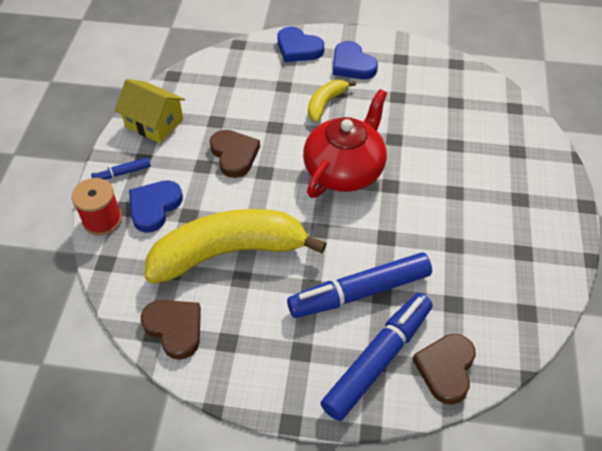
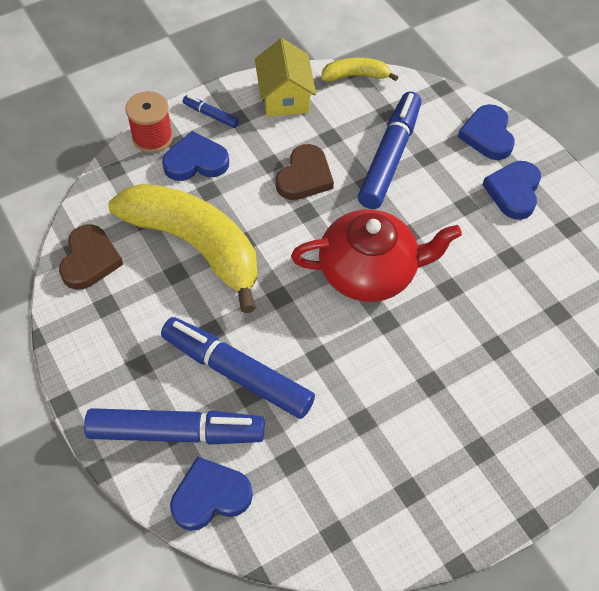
camera: 50 degrees right, 5 degrees up
(265, 103) = (389, 157): none -> blue marker
(325, 103) = (438, 203): yellow banana -> yellow banana (356, 76)
(446, 369) = (210, 496): brown heart -> blue heart

